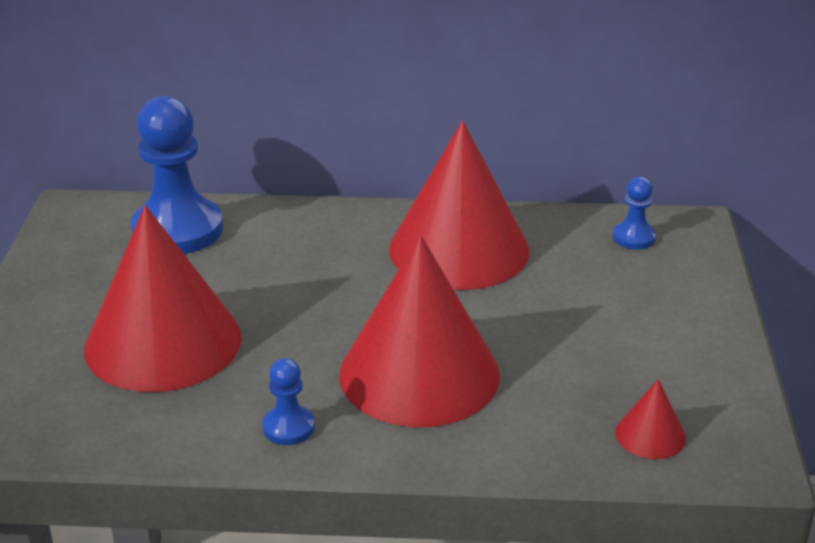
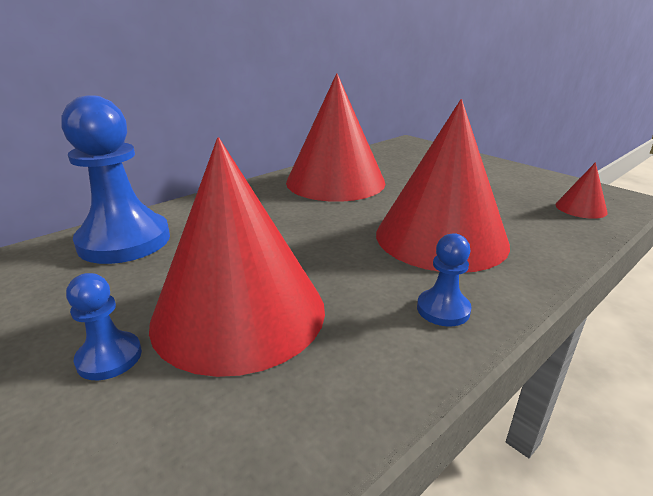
camera: 45 degrees left, 5 degrees down
(633, 237) = (399, 152): blue pawn -> blue pawn (109, 357)

